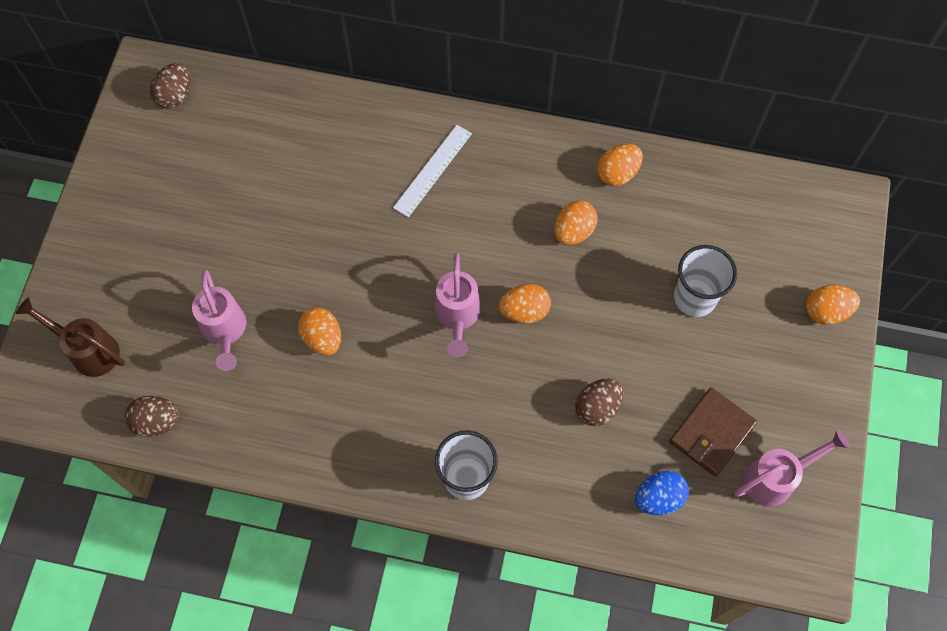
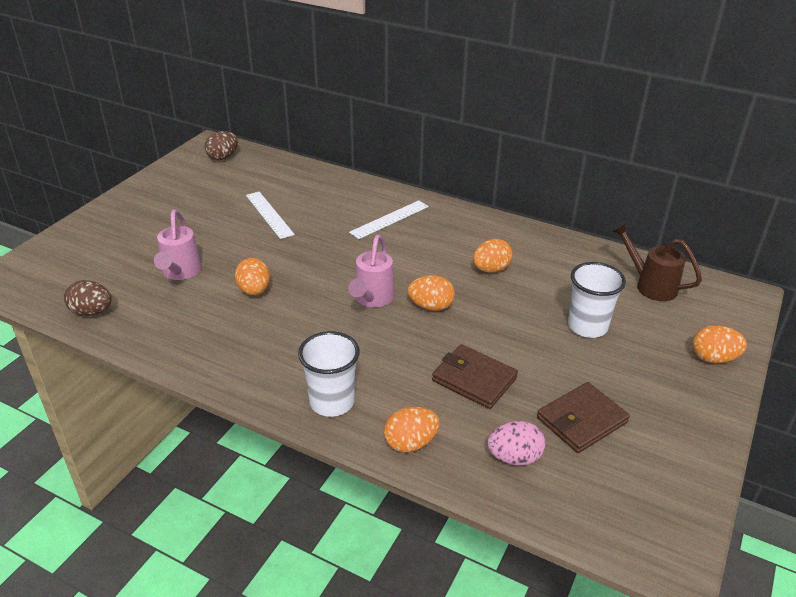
camera: 15 degrees right, 30 degrees down
(88, 350) = (70, 263): brown watering can -> brown watering can (650, 285)
(284, 199) = (269, 214): none -> white ruler
(597, 407) = (474, 379): brown egg -> brown wallet
(617, 173) = (539, 245): orange egg -> orange egg (410, 443)
(658, 498) = (514, 457): blue egg -> pink egg
(776, 478) = (643, 469): pink watering can -> none

